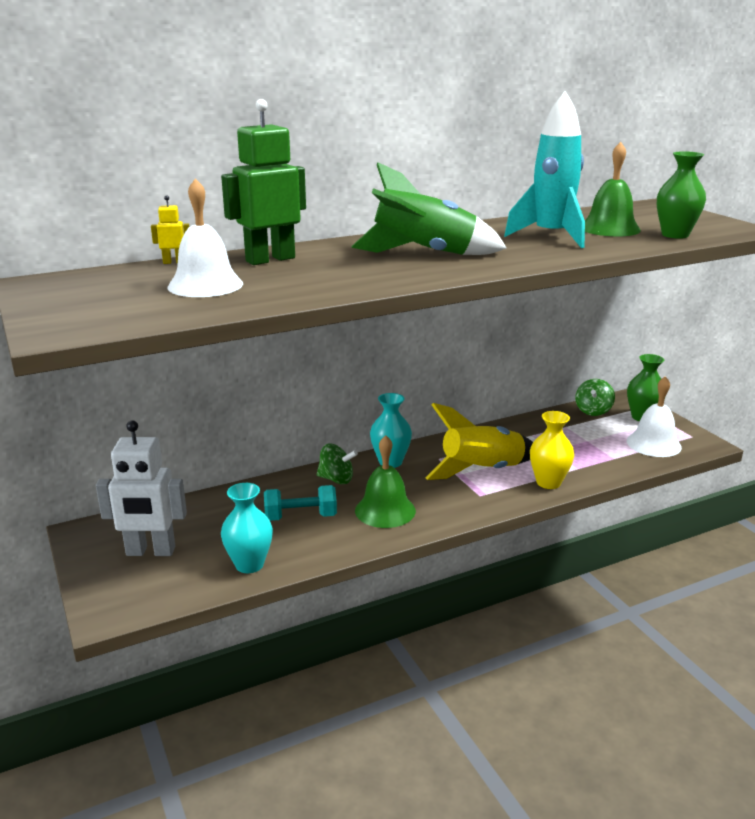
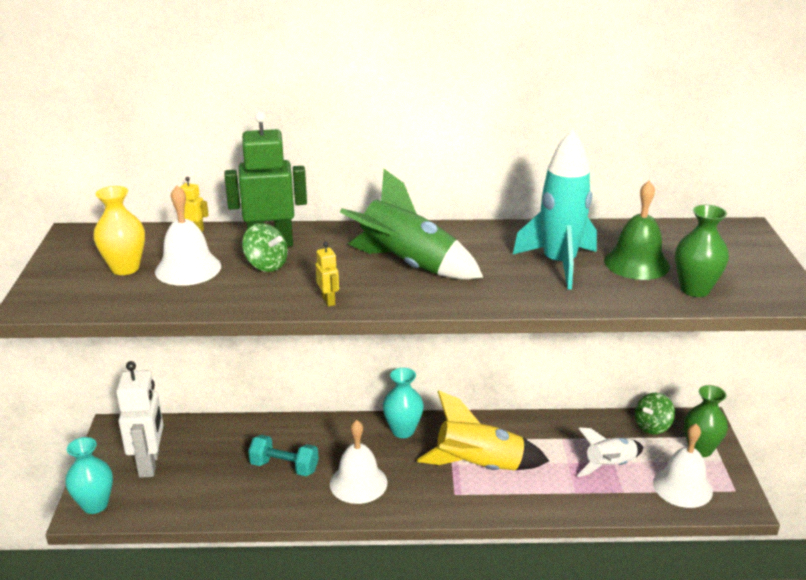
camera: 25 degrees right, 5 degrees up
(150, 552) = (150, 464): white robot -> white robot turned 120 degrees counterclockwise
(249, 564) = (212, 502): turquoise vase -> turquoise vase (95, 505)
(336, 479) = (342, 436): green spinning top -> green spinning top (266, 265)
(385, 283) = (328, 300): none -> yellow robot
(385, 510) = (358, 483): green bell -> white bell
(548, 482) = (531, 500): yellow vase -> yellow vase (125, 268)
(587, 444) = (610, 466): none -> white rocket

